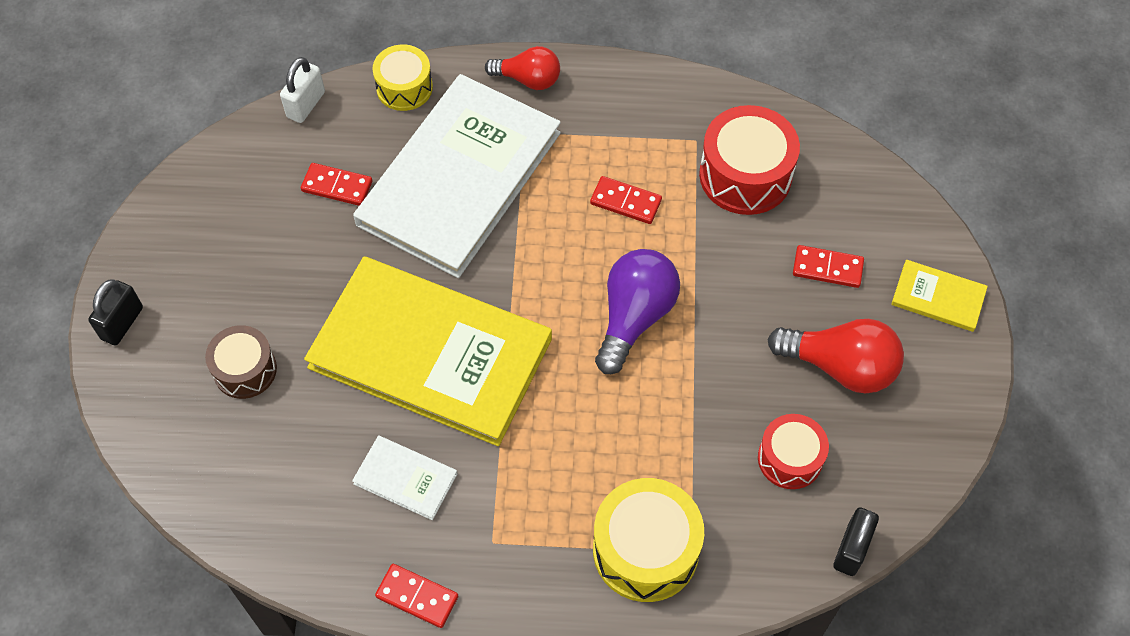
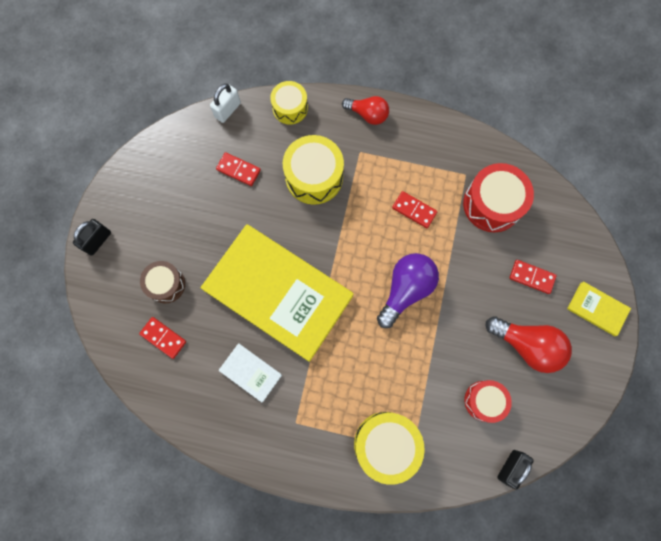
camera: 10 degrees right, 15 degrees up
(417, 596) = (246, 449): red domino -> red domino (163, 337)
(459, 178) = (314, 177): white book -> yellow drum

